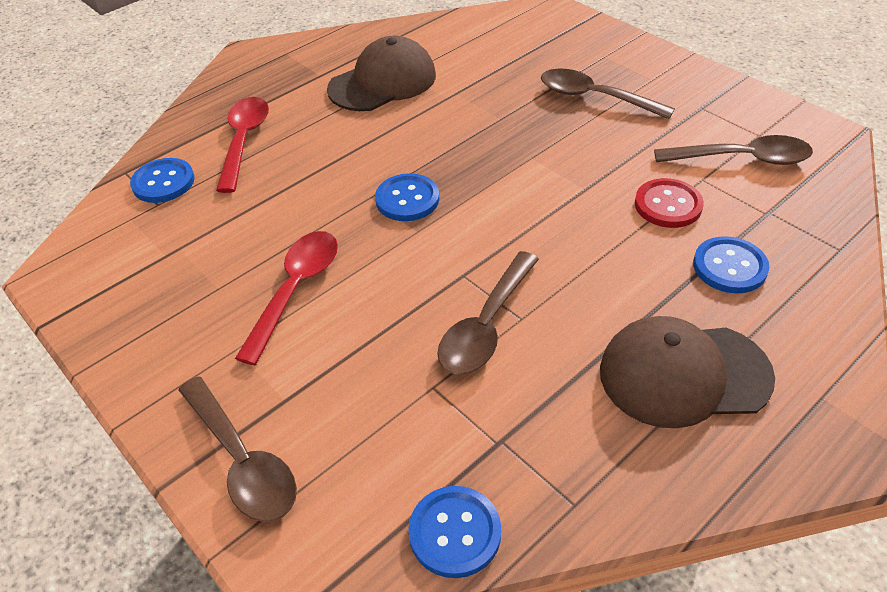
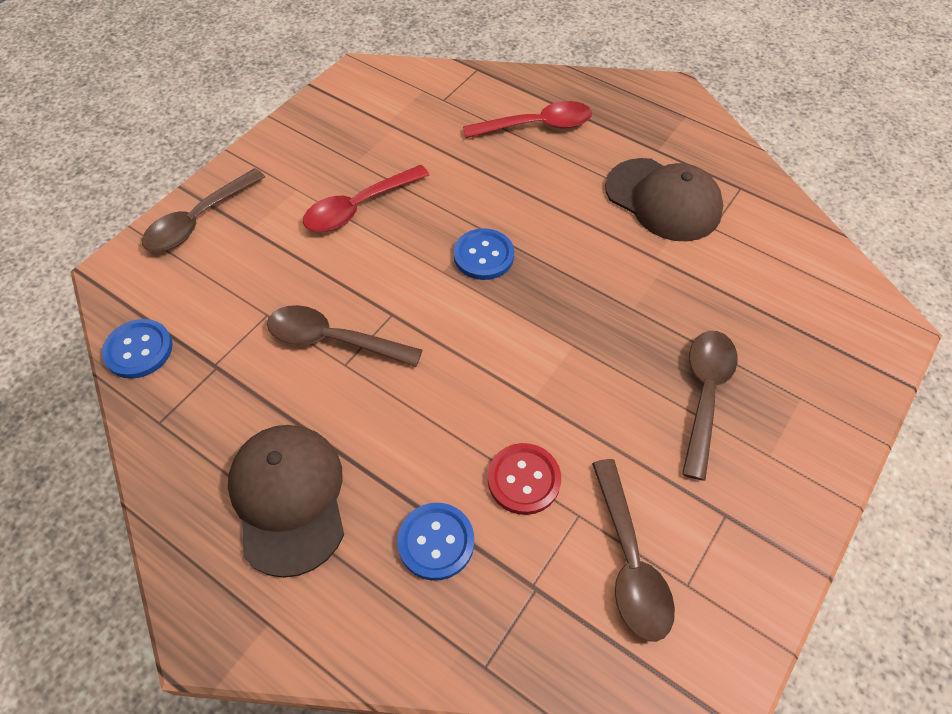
camera: 75 degrees right, 10 degrees up
(163, 182) = (469, 94): blue button -> none
(295, 290) = (359, 207): red spoon -> red spoon turned 135 degrees clockwise

